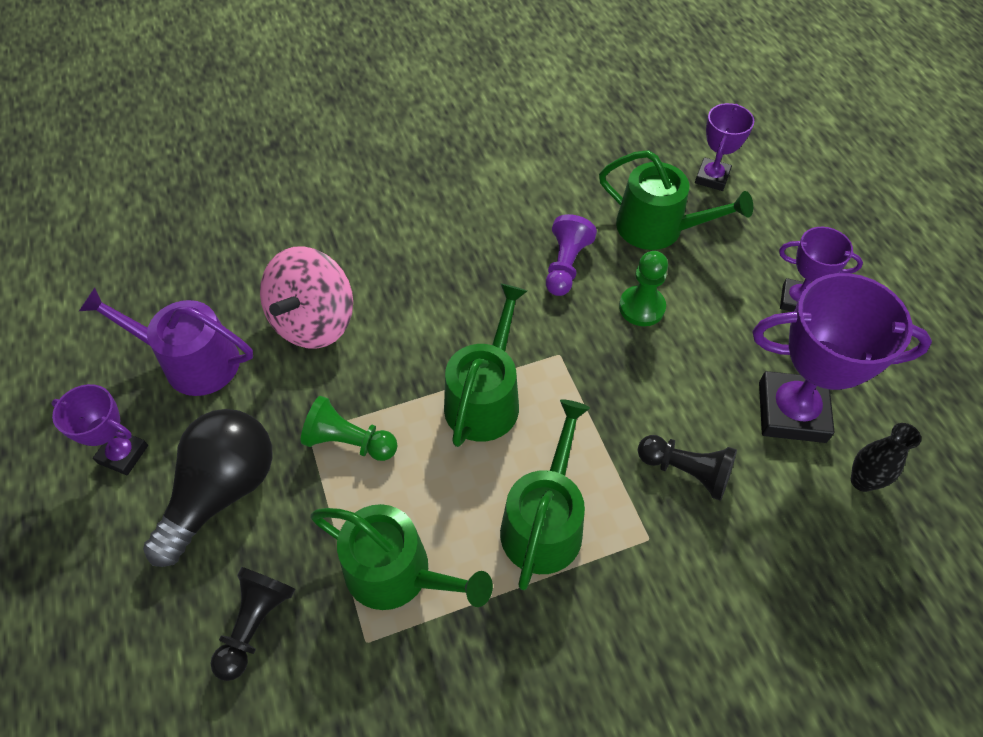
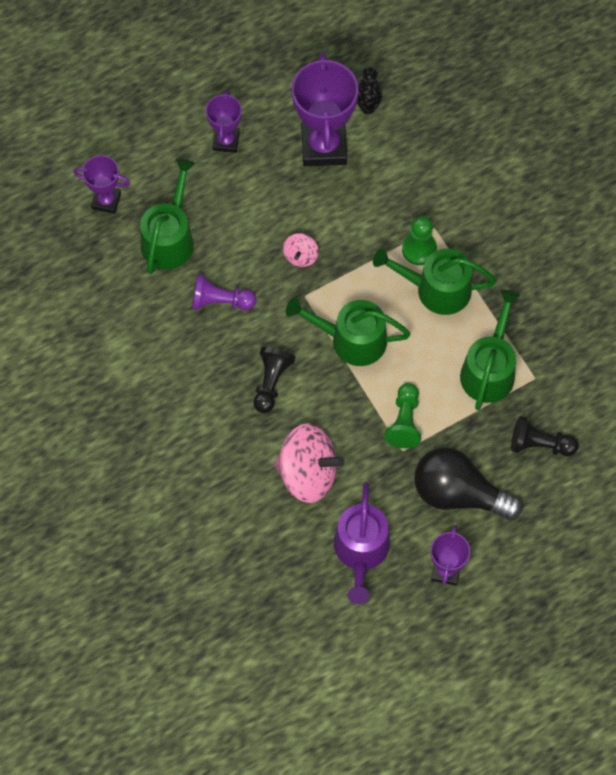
camera: 100 degrees left, 10 degrees up
(619, 358) = (300, 256): none -> pink spinning top
(641, 307) = (251, 244): green pawn -> green pawn (419, 249)
(686, 471) = (382, 208): black pawn -> black pawn (271, 382)

